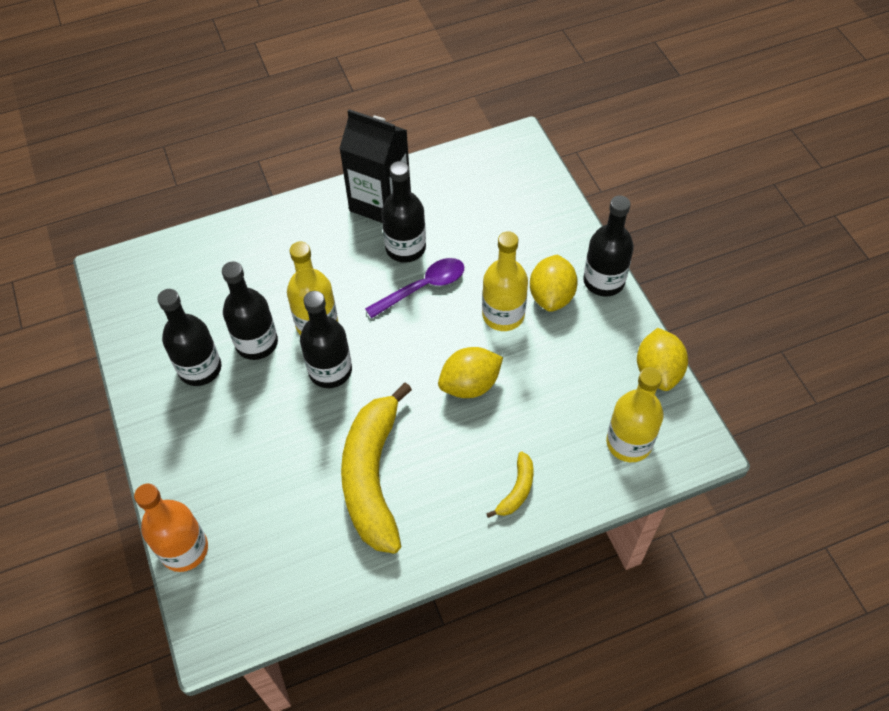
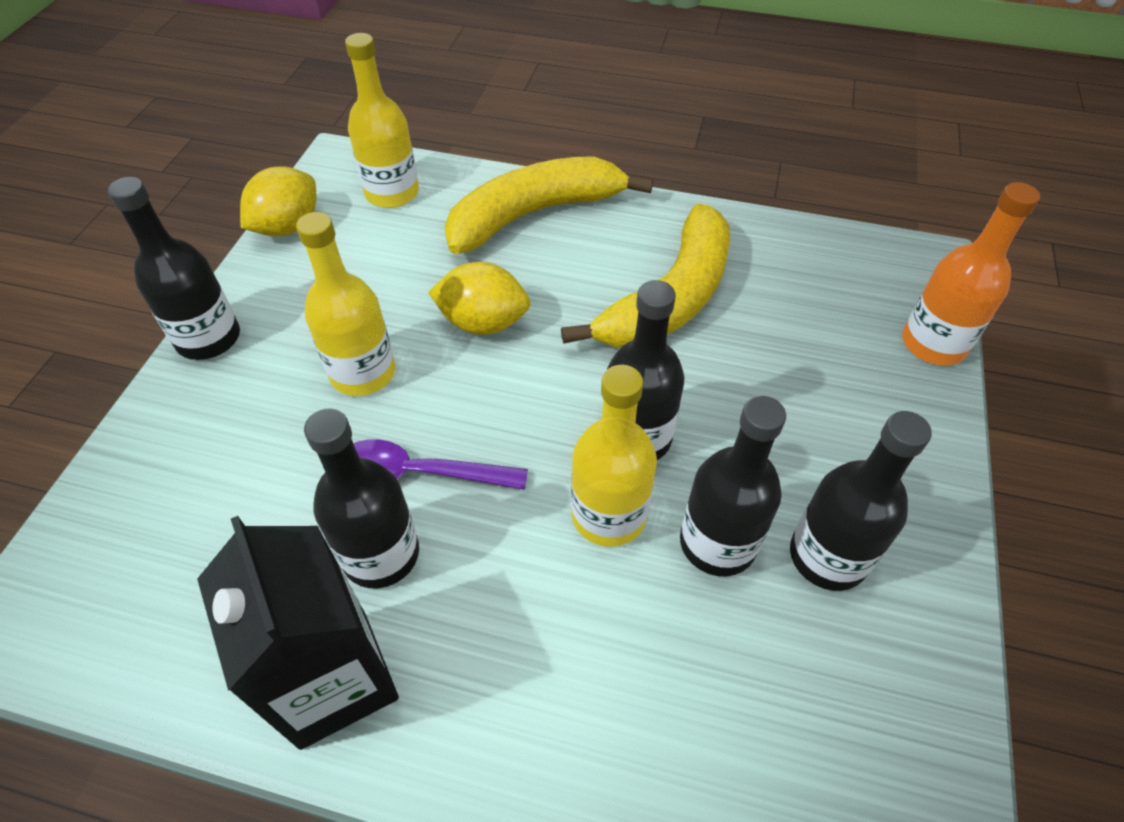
camera: 145 degrees left, 5 degrees down
(517, 490) = (534, 214): yellow banana -> yellow banana, size x2.33
(551, 296) = (284, 359): yellow lemon -> none

